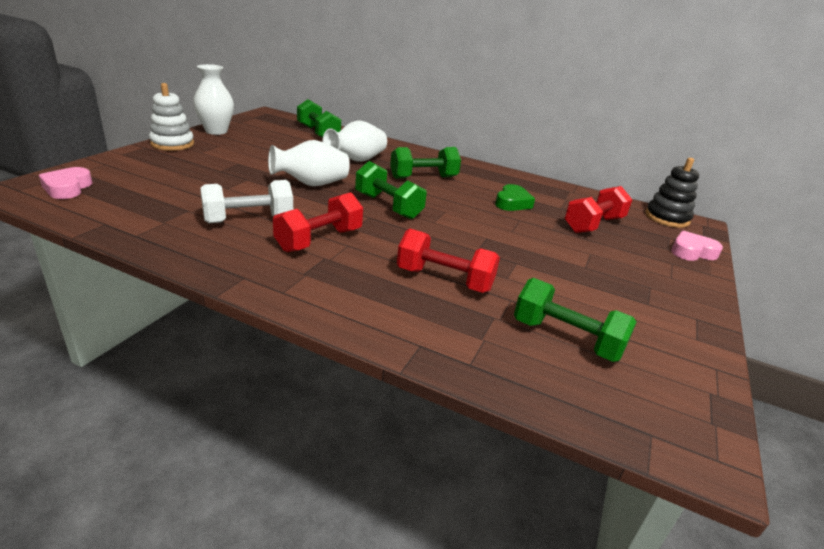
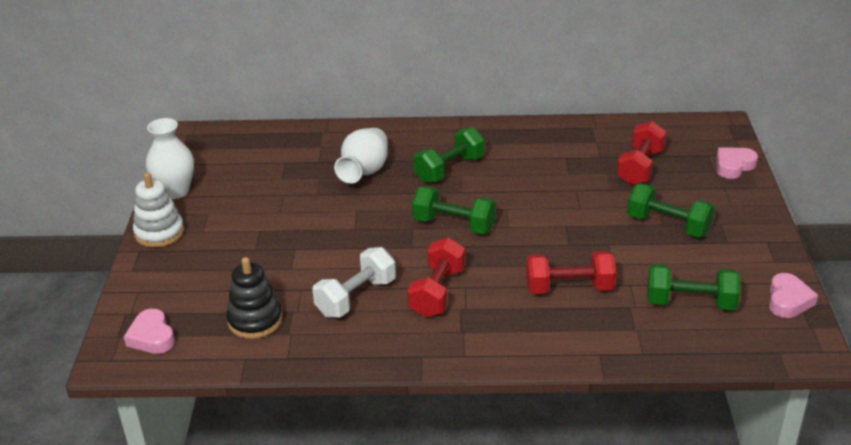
camera: 20 degrees left, 5 degrees up
(311, 184) = (359, 227): white vase -> none
(318, 133) = (281, 145): green dumbbell -> green dumbbell (668, 225)
(512, 203) = (554, 169): green heart -> none
(667, 218) = (695, 129): black stacking toy -> black stacking toy (255, 320)
(695, 382) = (788, 300): none -> pink heart

